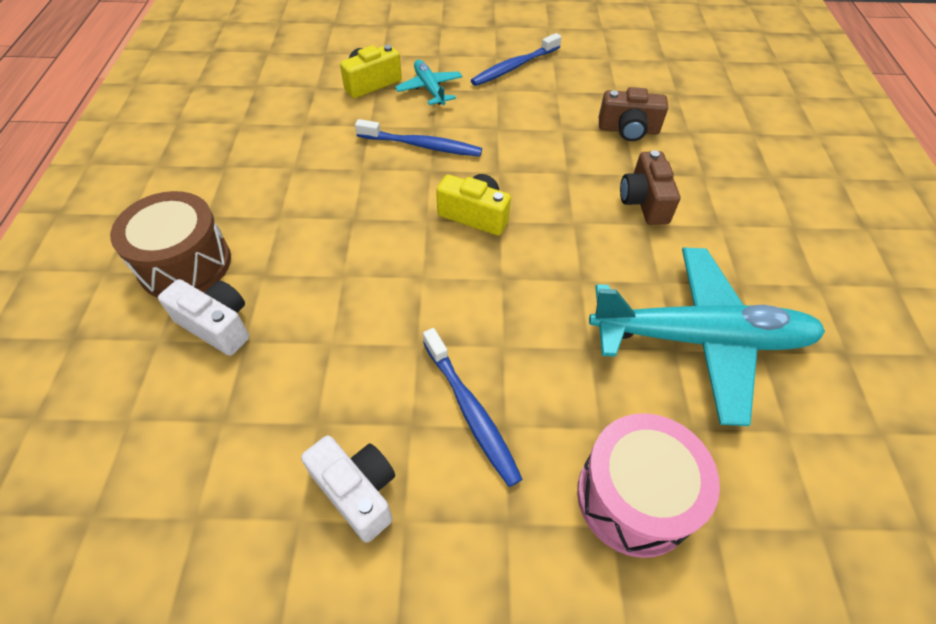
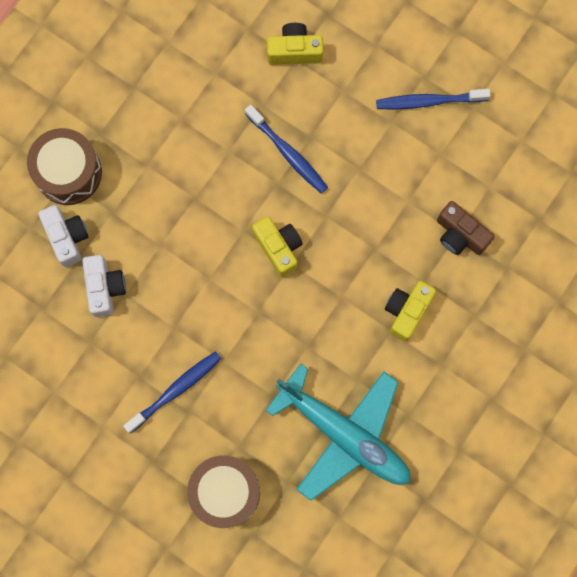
camera: 35 degrees right, 25 degrees up
(357, 491) = (89, 396): white camera -> white camera (105, 288)
(430, 89) = (338, 88): turquoise plane -> none
(471, 411) = (176, 390): blue toothbrush -> blue toothbrush turned 135 degrees counterclockwise
(634, 497) = (225, 492): pink drum -> brown drum
(644, 202) = (407, 311): brown camera -> yellow camera

